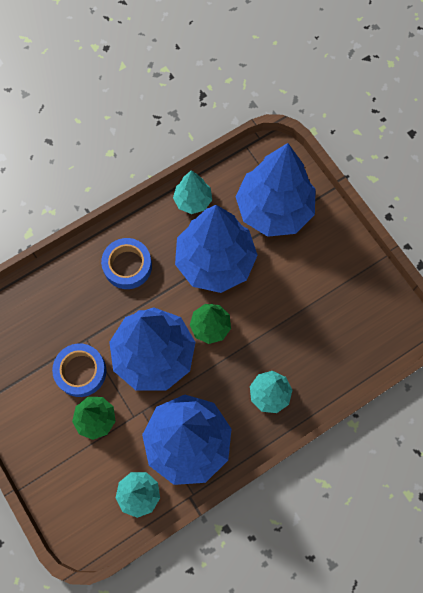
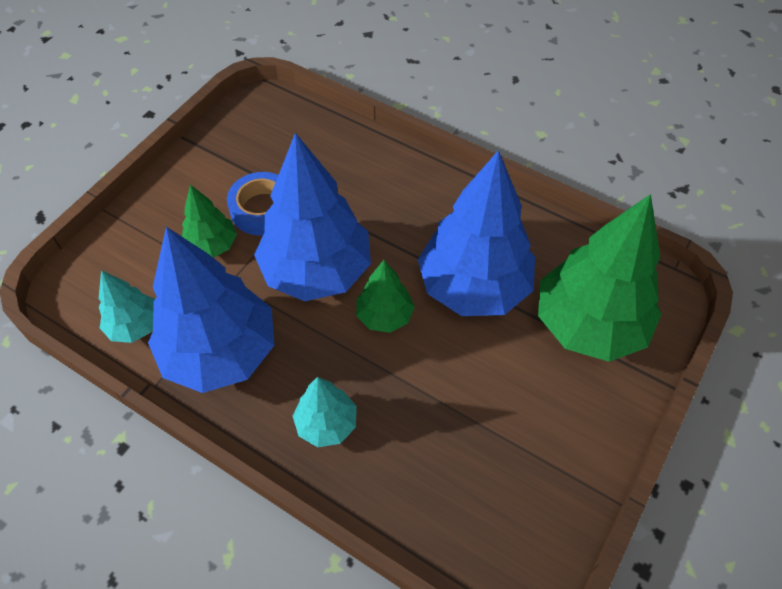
camera: 65 degrees right, 15 degrees down
(127, 266) = (413, 201): blue tape -> none
(193, 201) = (537, 231): turquoise tree -> none
(274, 209) = (589, 324): blue tree -> green tree

